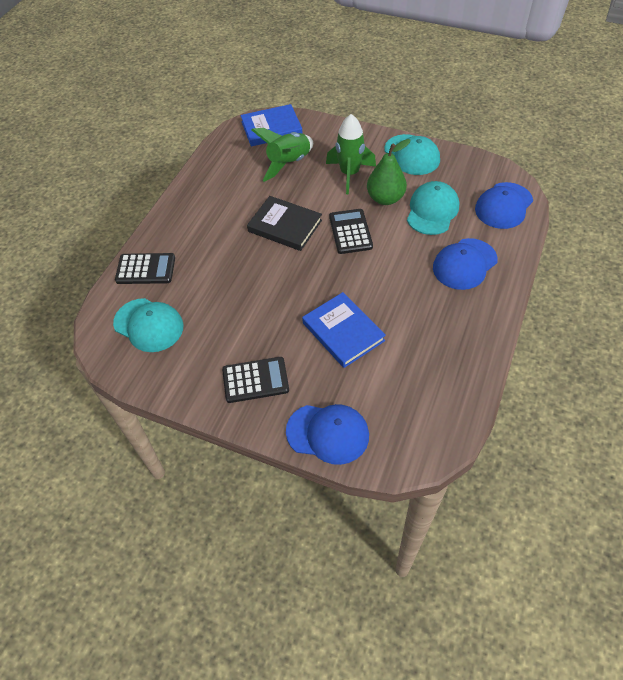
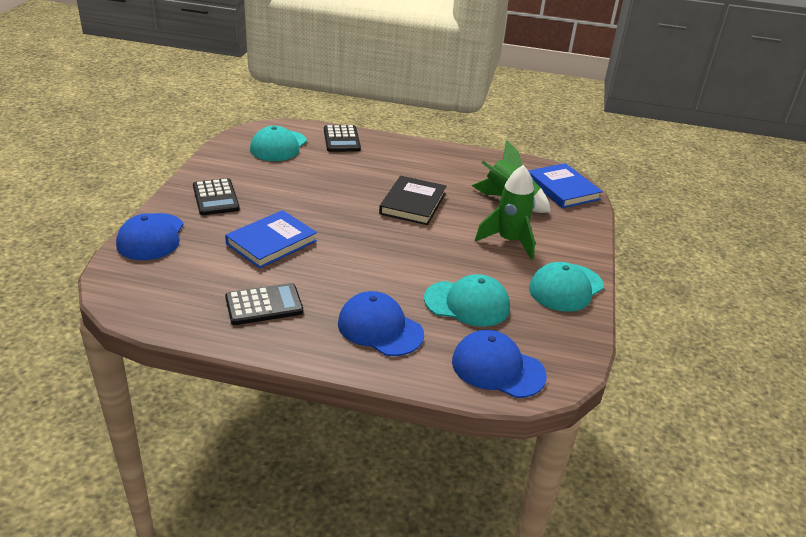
camera: 75 degrees right, 20 degrees down
(350, 232) = (414, 244): black calculator -> black calculator (264, 305)
(385, 198) = (477, 267): green pear -> none

